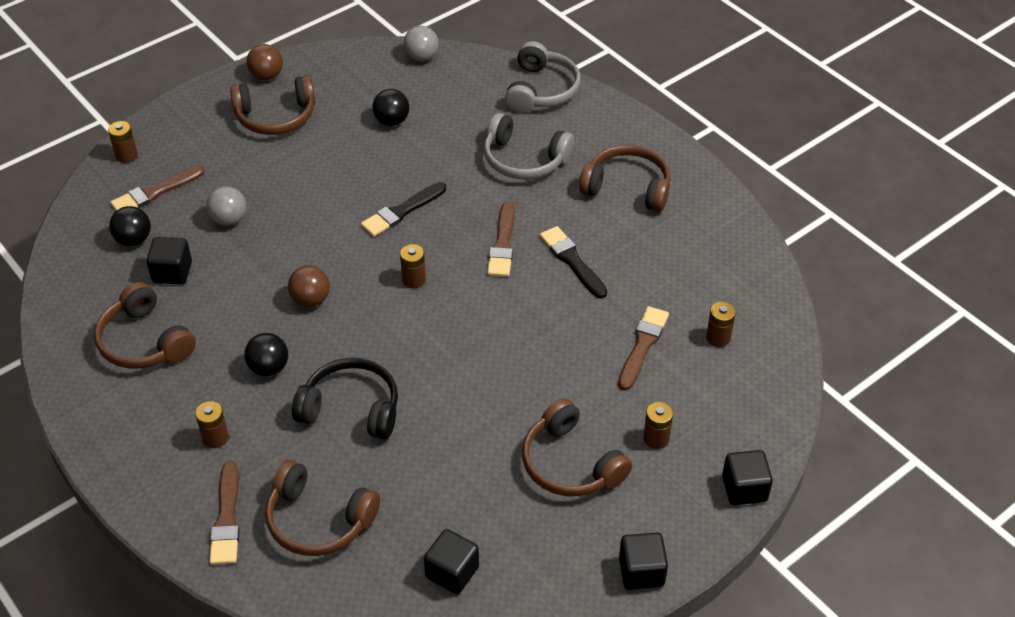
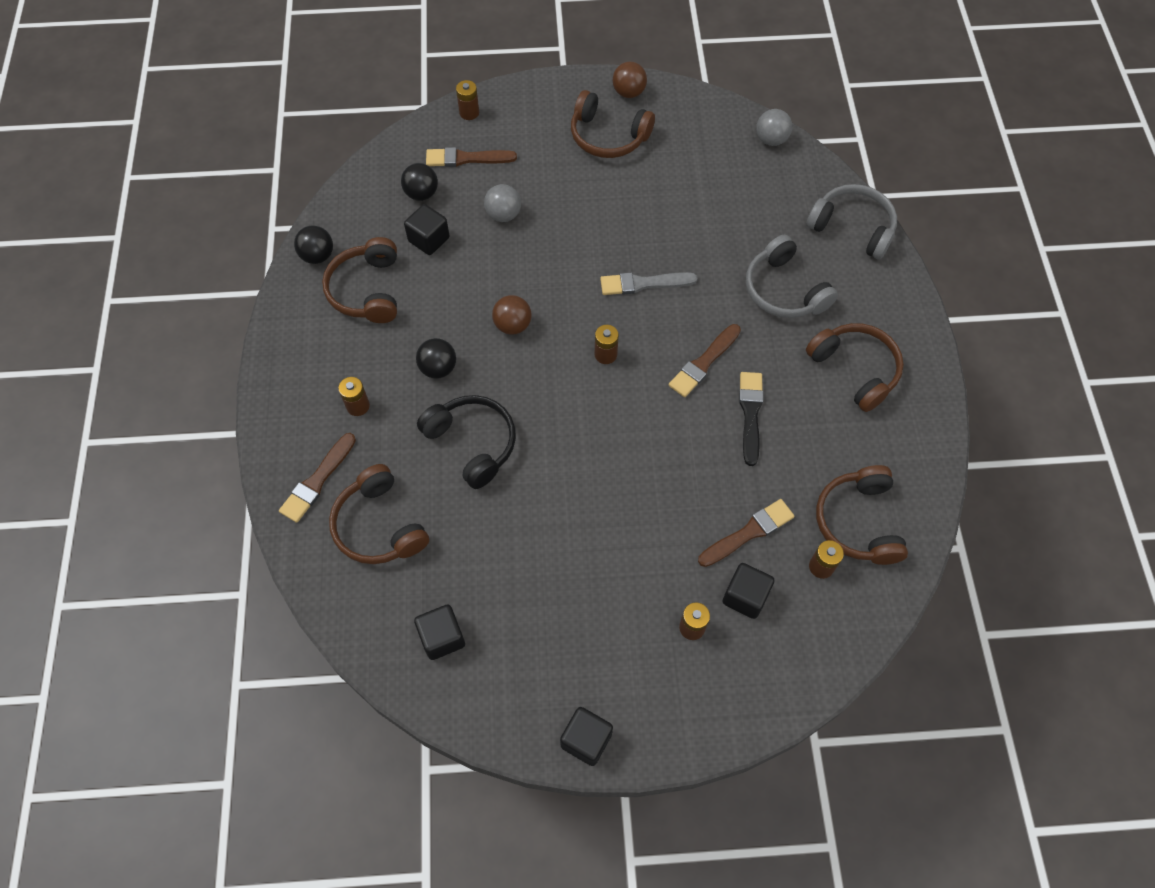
camera: 35 degrees right, 15 degrees up
(392, 121) = (699, 191): black ball -> black ball (318, 256)
(402, 211) = (643, 284): black brush -> grey brush
(541, 90) = (852, 228): grey headphones -> grey headphones turned 105 degrees counterclockwise
(570, 463) = (604, 604): brown headphones -> brown headphones (858, 522)
(744, 489) = (730, 724): black cube -> black cube (745, 596)

